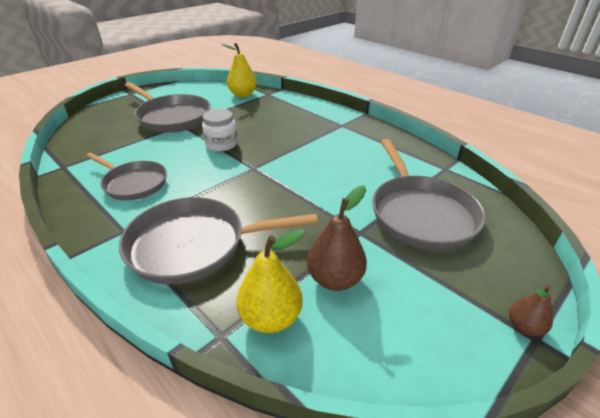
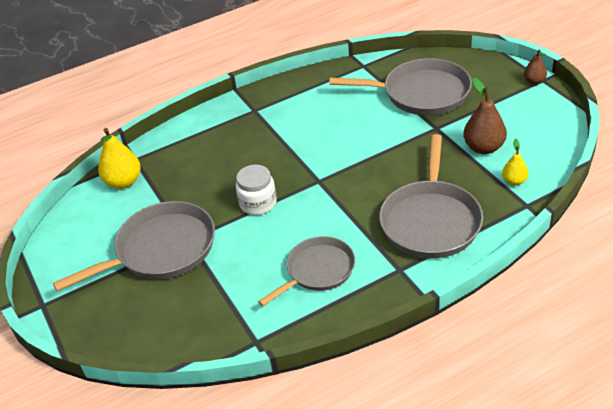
camera: 70 degrees left, 5 degrees up
(271, 317) = (514, 181): yellow pear -> yellow pear, size x0.58

